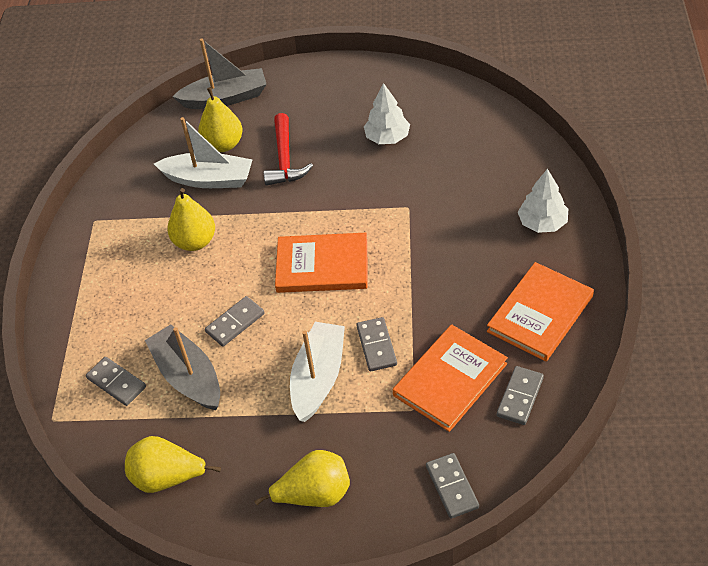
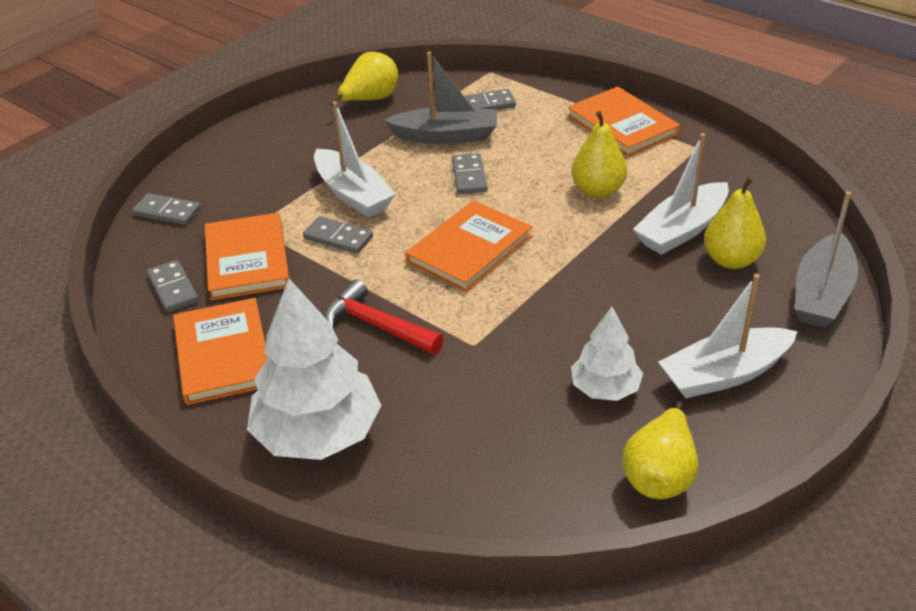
camera: 125 degrees right, 10 degrees down
(90, 277) = (622, 125): none -> orange book
(285, 159) = (657, 292): red hammer -> red hammer (377, 326)
(314, 494) = (262, 151): yellow pear -> yellow pear (660, 475)
(331, 103) = (724, 374): none -> white boat
(542, 223) = (318, 434): white tree -> white tree, size x1.79

